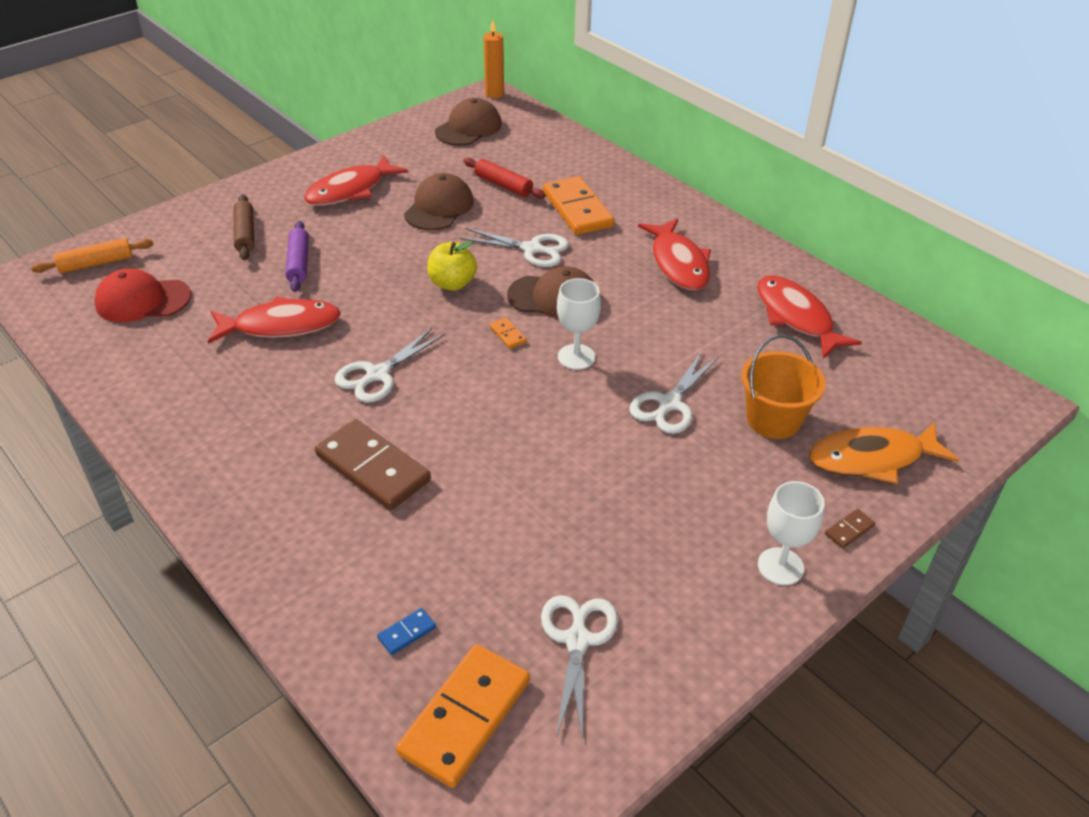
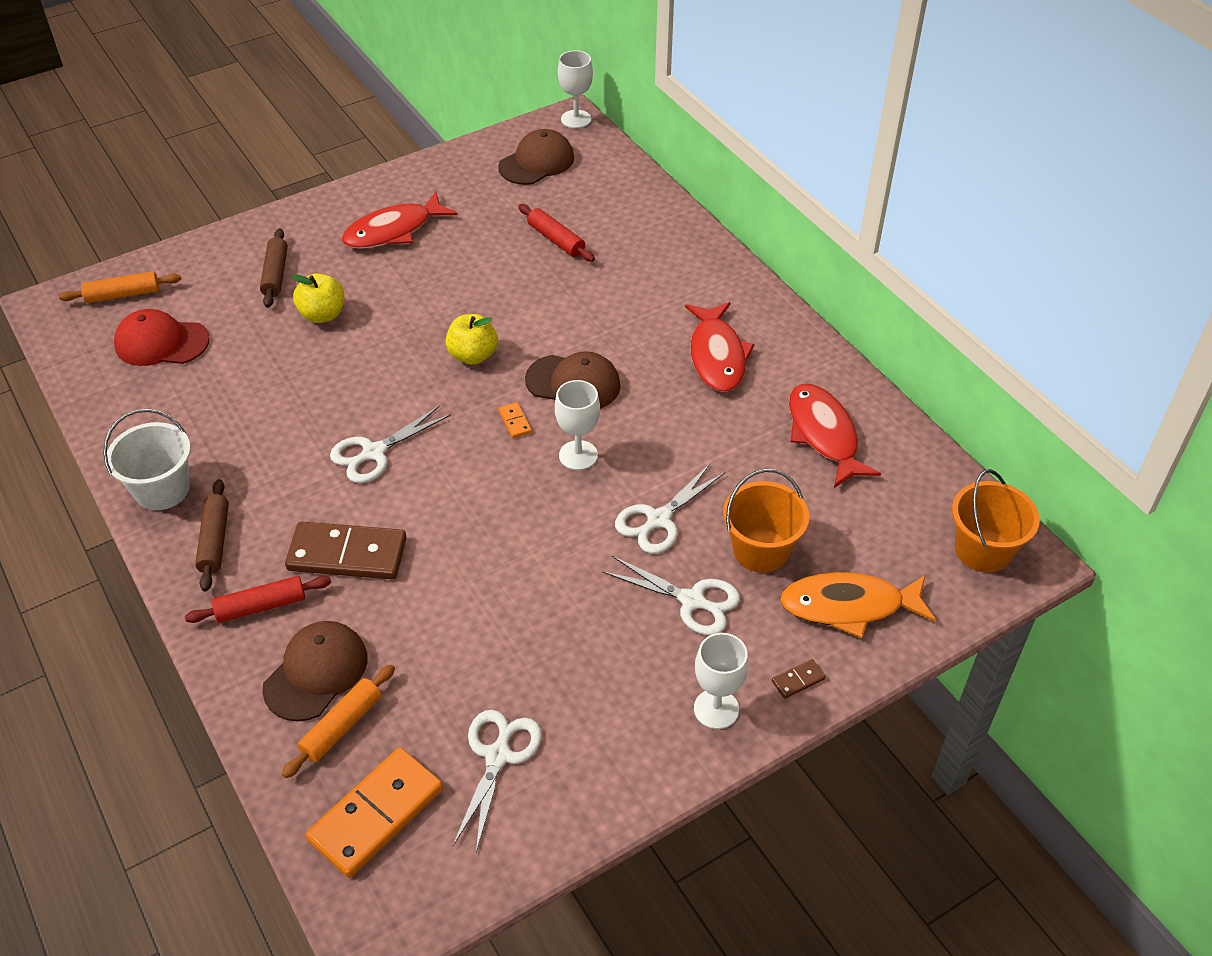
camera: 10 degrees right, 5 degrees up
(168, 429) = (162, 489): none -> white bucket
(232, 470) = (214, 541): none -> brown rolling pin
(281, 326) = (290, 386): red fish -> none
(294, 526) = (261, 606): none -> red rolling pin
(299, 263) = (323, 315): purple rolling pin -> yellow apple
(373, 468) = (347, 554): brown domino -> brown domino turned 45 degrees counterclockwise
(407, 633) = (342, 726): blue domino -> orange rolling pin
(439, 207) = (481, 261): brown cap -> brown cap (316, 672)
(494, 94) = (576, 119): orange candle -> white goblet
(532, 249) = (566, 322): white scissors -> white scissors (692, 601)
(577, 209) = (627, 278): orange domino -> none
(973, 397) = (983, 550): none -> orange bucket

